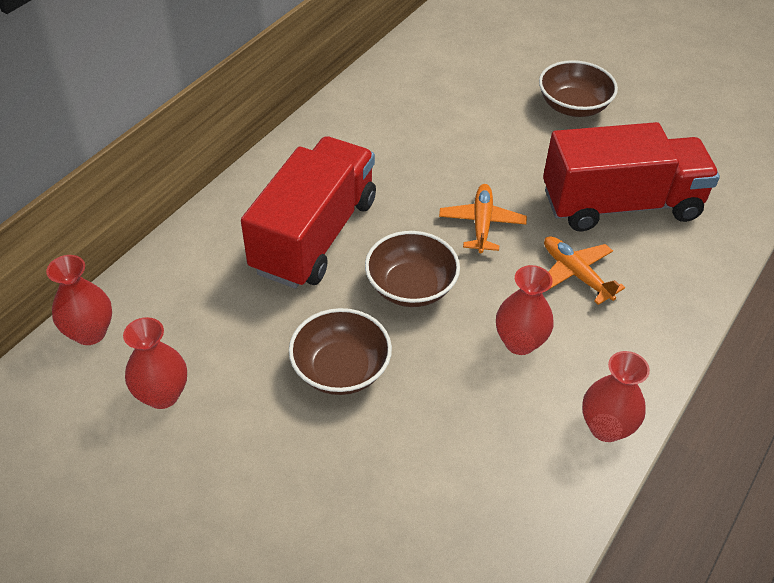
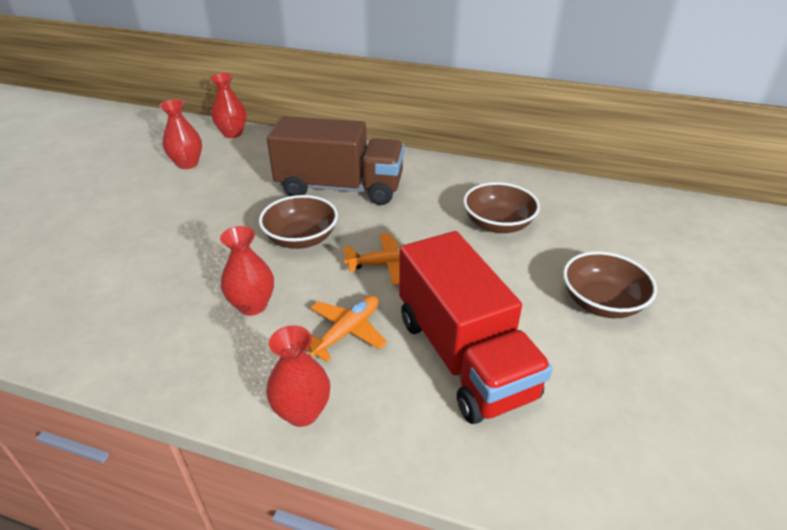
camera: 75 degrees right, 10 degrees down
(315, 235) = (340, 188): red truck -> brown truck
(341, 369) = (213, 221): brown bowl -> brown bowl (498, 224)
(606, 427) = (158, 373): red vase -> red vase (302, 412)

